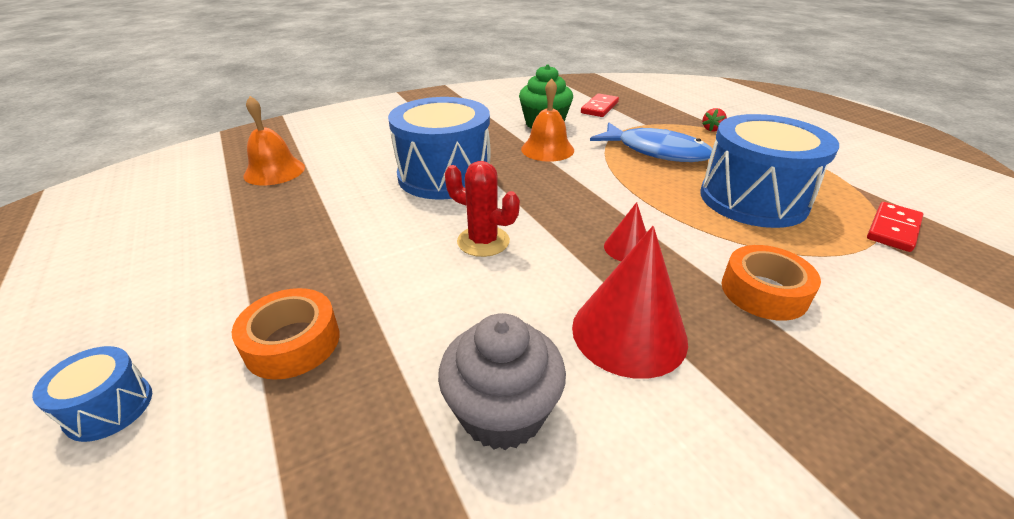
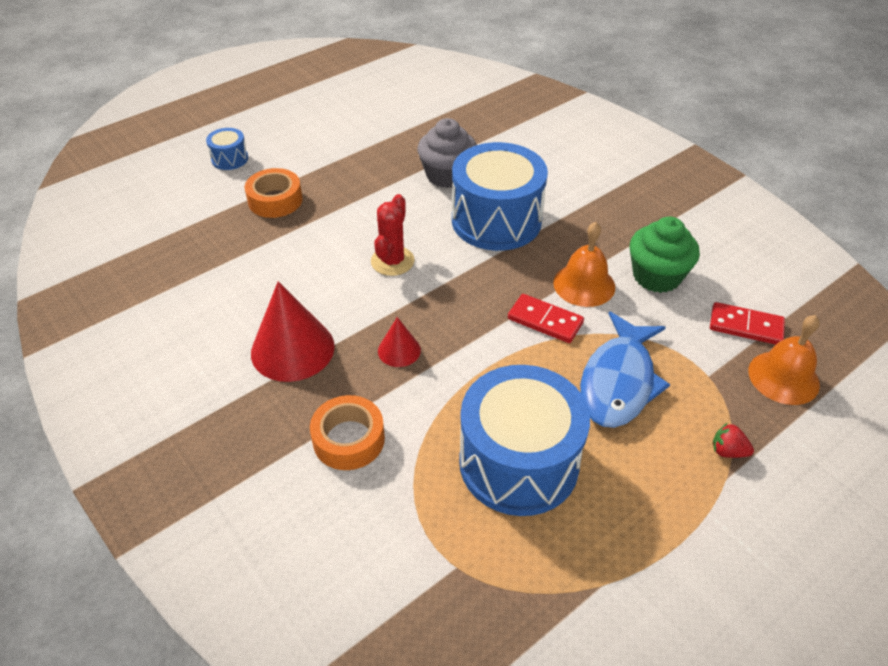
camera: 80 degrees right, 10 degrees up
(274, 171) = (472, 126): orange bell -> orange bell (783, 377)
(502, 412) = (225, 293): grey cupcake -> grey cupcake (447, 175)
(893, 229) = (483, 592): red domino -> red domino (545, 321)

